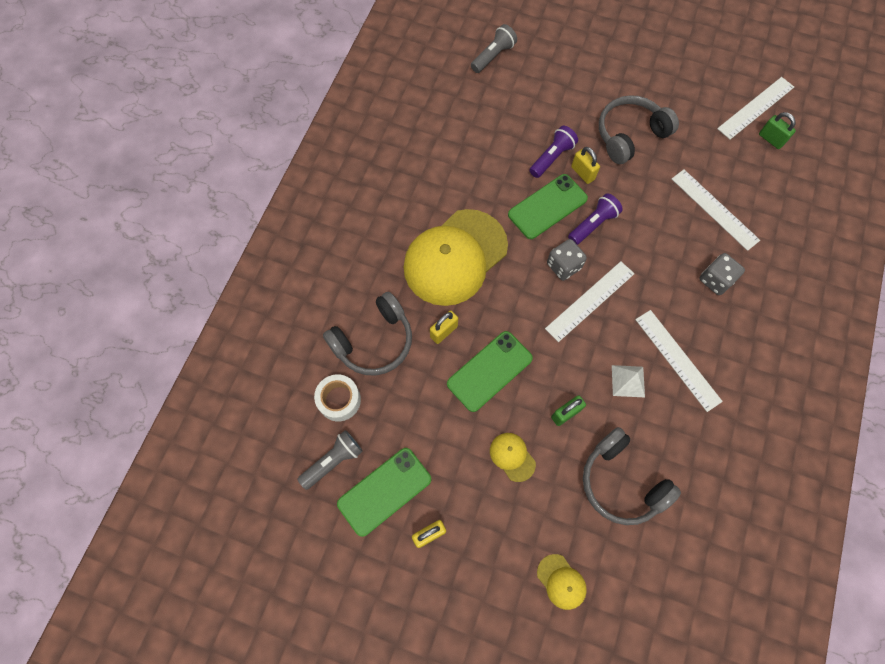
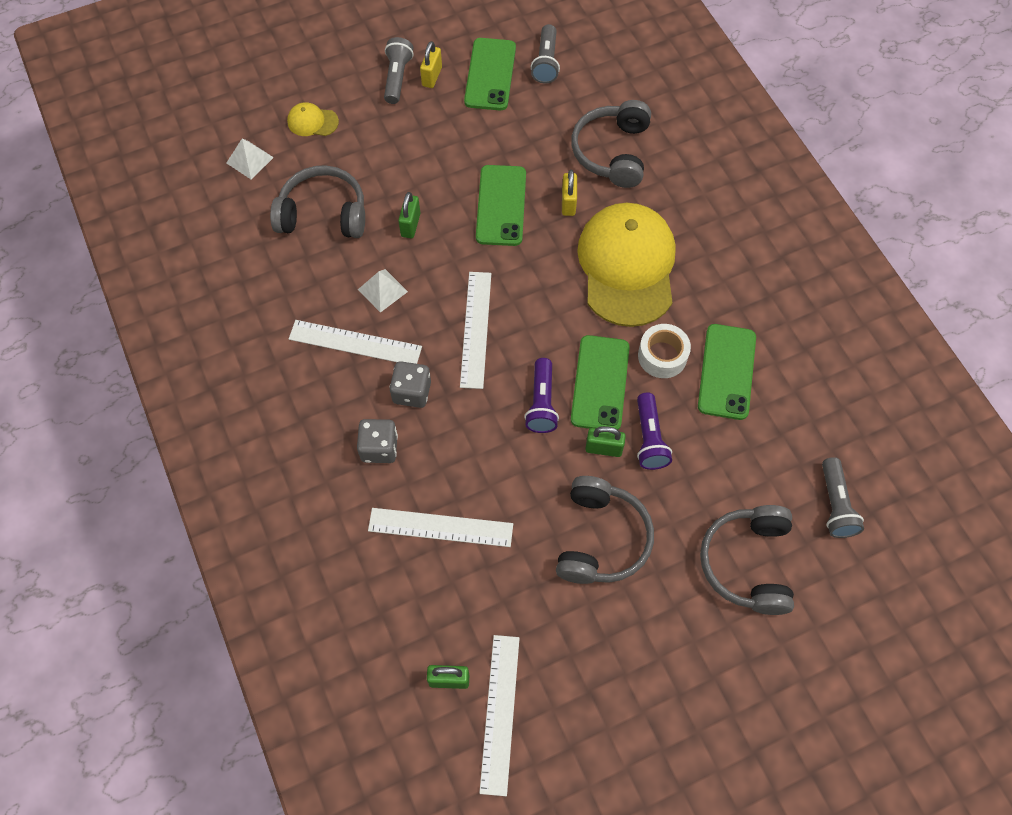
camera: 135 degrees right, 5 degrees down
(339, 400) = (588, 97): white tape -> white tape (662, 356)
(456, 561) = (397, 78): none -> grey flashlight
(470, 153) = (726, 371): none -> green phone
(512, 456) = (422, 164): yellow cap -> none
(563, 266) = (529, 340): grey dice -> grey dice (412, 392)
(566, 69) = (747, 563): none -> grey headphones
(582, 173) = (603, 448): yellow padlock -> green padlock
(641, 590) = (249, 160): none -> white pyramid

